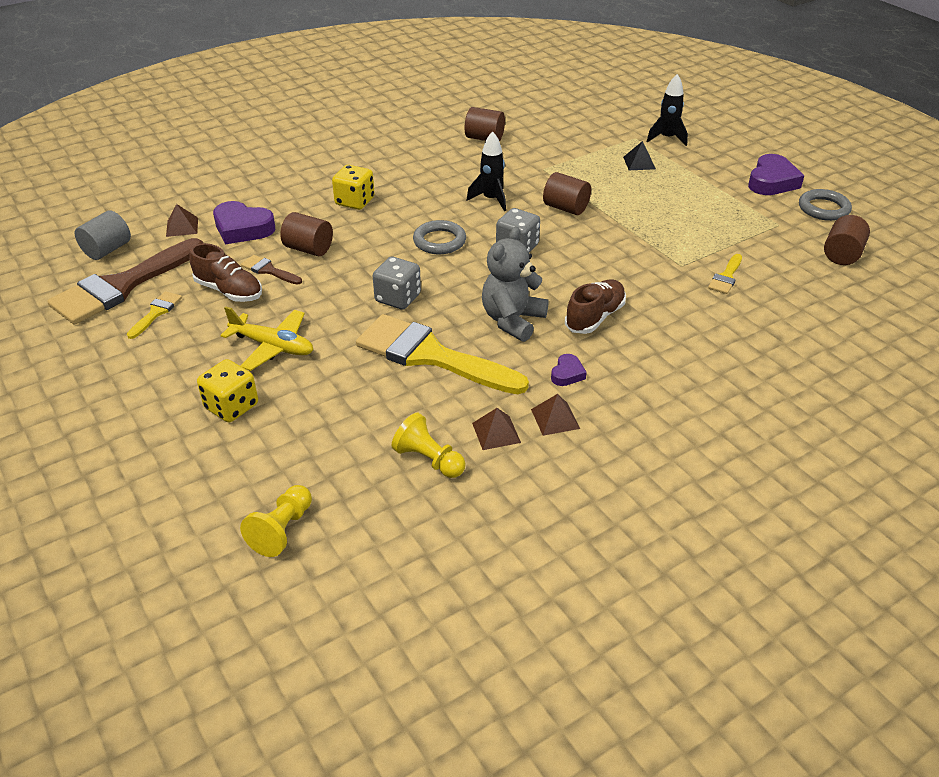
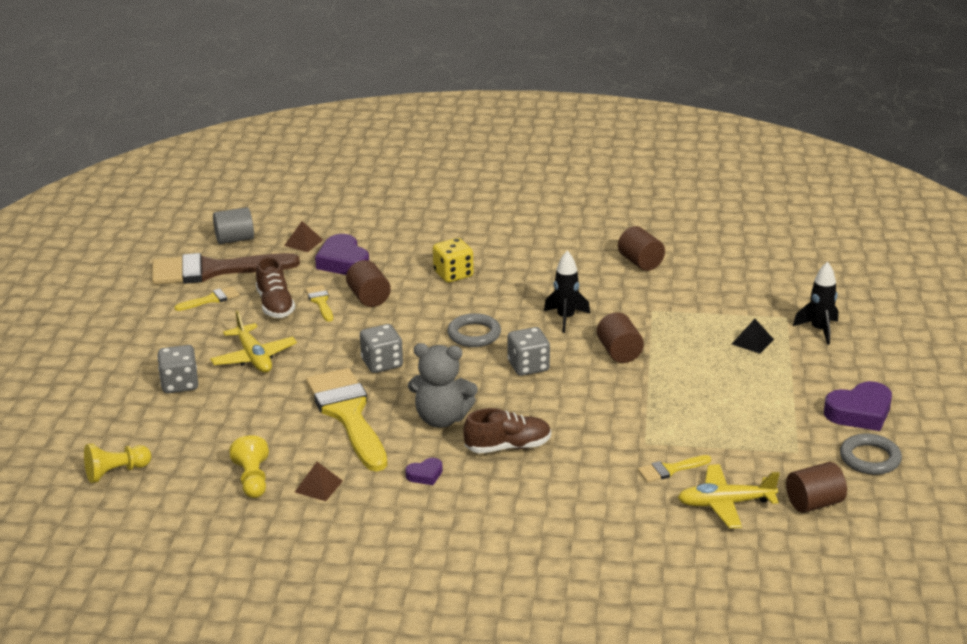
camera: 40 degrees right, 10 degrees down
(231, 406) = (180, 384): yellow dice -> grey dice
(268, 270) = (320, 302): brown brush -> yellow brush
(512, 320) = (441, 419): grey teddy bear -> grey teddy bear turned 150 degrees counterclockwise
(555, 419) = (371, 499): brown pyramid -> none
(795, 283) = (725, 504): none -> yellow plane

